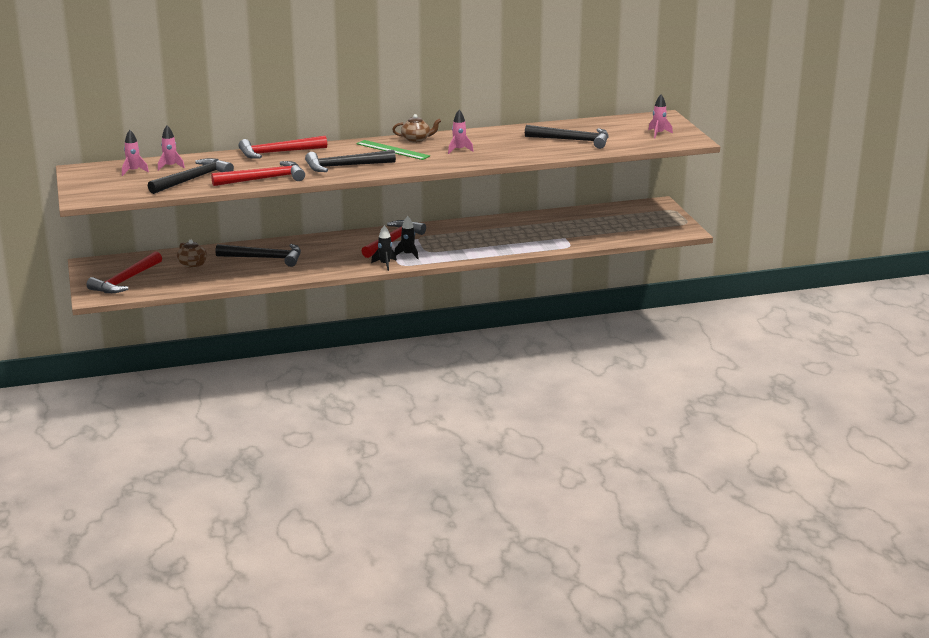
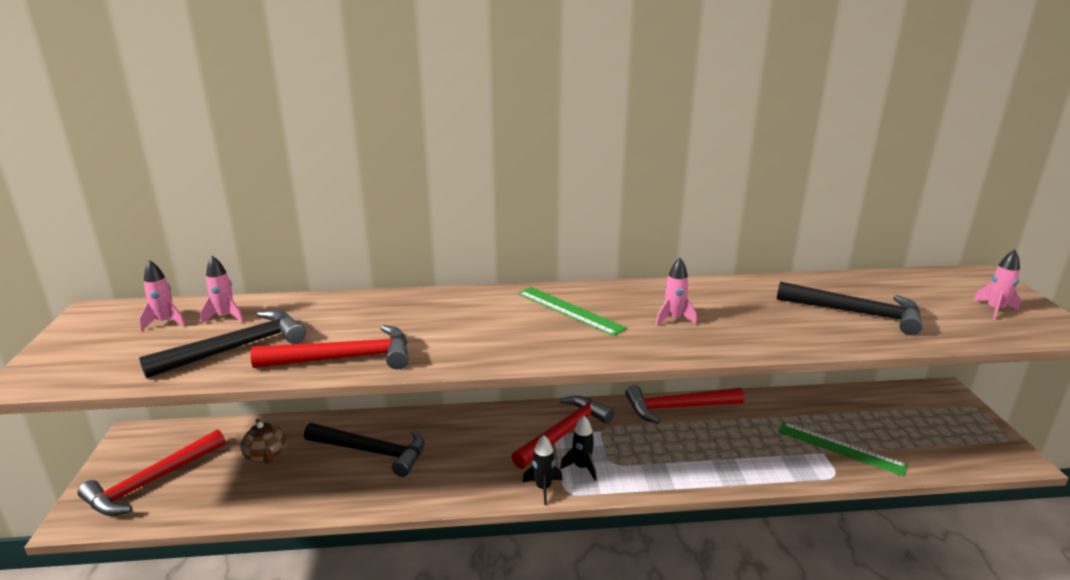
camera: 10 degrees right, 0 degrees up
(278, 152) = (397, 301): red hammer -> red hammer (677, 407)
(345, 166) = (485, 340): black hammer -> none
(416, 139) = (608, 292): brown teapot -> none
(576, 235) = (840, 448): none -> green ruler

